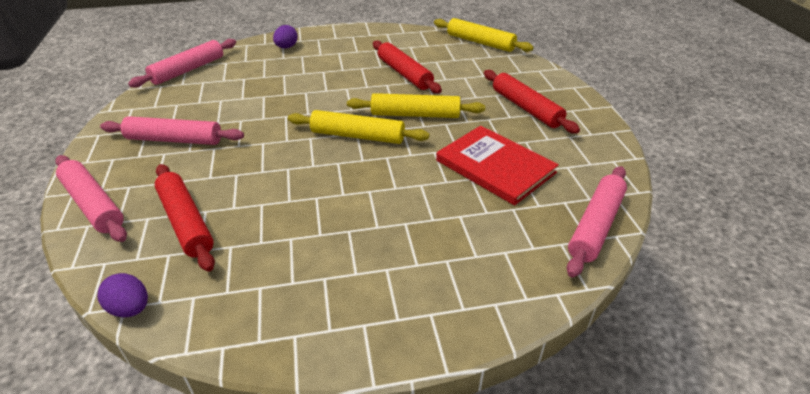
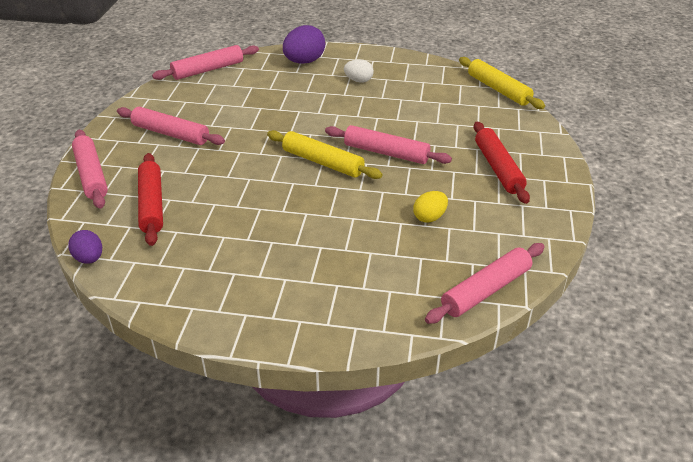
camera: 20 degrees right, 0 degrees up
(286, 47) = (304, 62): purple egg -> purple egg, size x1.68
(349, 55) = (358, 81): none -> white egg
(404, 73) = (400, 109): red rolling pin -> none
(415, 115) = (386, 153): yellow rolling pin -> pink rolling pin
(495, 167) = (429, 217): red book -> yellow egg

